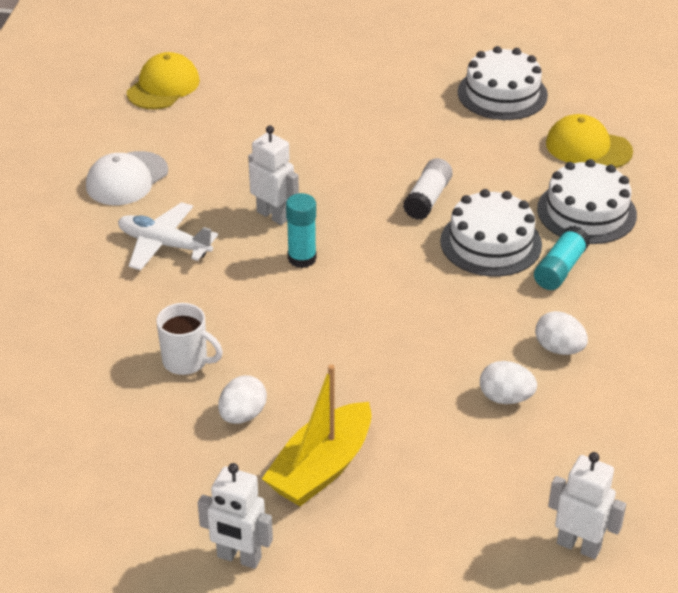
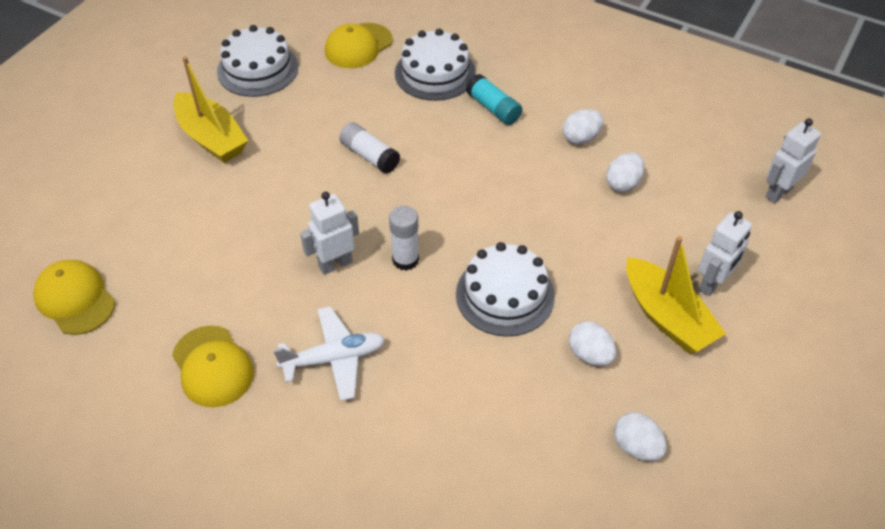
camera: 70 degrees left, 10 degrees up
(127, 179) = (213, 366): white cap -> yellow cap
(142, 470) = (636, 447): none -> white egg
(164, 244) = (334, 358): white plane -> white plane turned 150 degrees counterclockwise
(186, 361) = (507, 379): white mug -> none
(239, 558) = (753, 399): white robot -> white robot (712, 284)
(302, 258) = (405, 260): turquoise glue stick -> white glue stick
(388, 96) = (211, 138): none -> yellow boat
(491, 243) = (444, 136): white cake -> white cake (505, 295)

